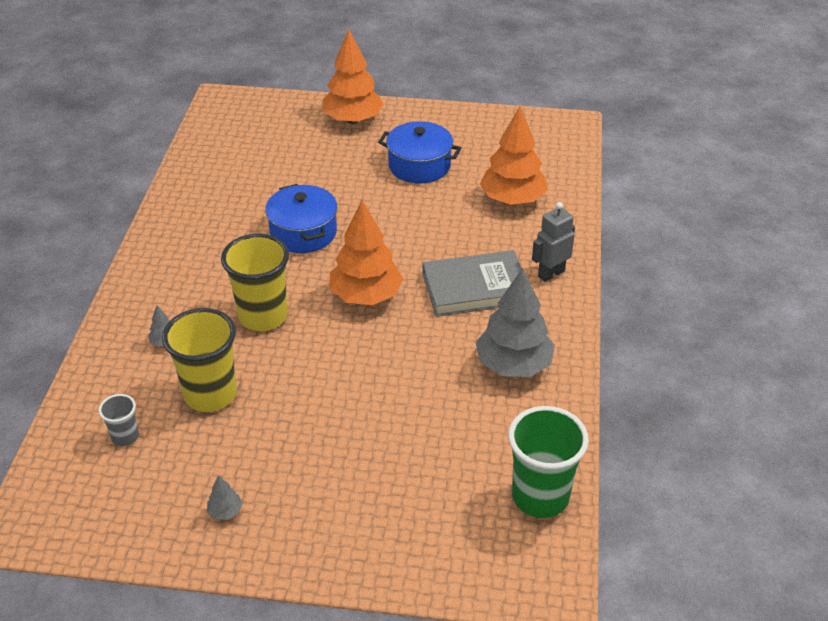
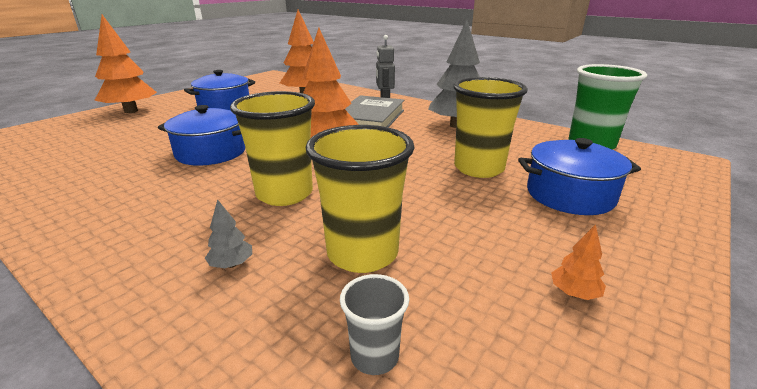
camera: 60 degrees left, 15 degrees down
(225, 511) = (574, 293): grey tree -> orange tree
(381, 492) = (570, 195): none -> blue pot
(398, 416) = (479, 168): none -> yellow cup

